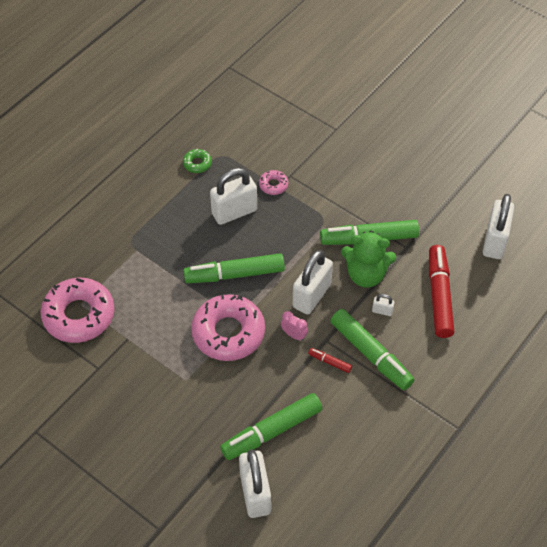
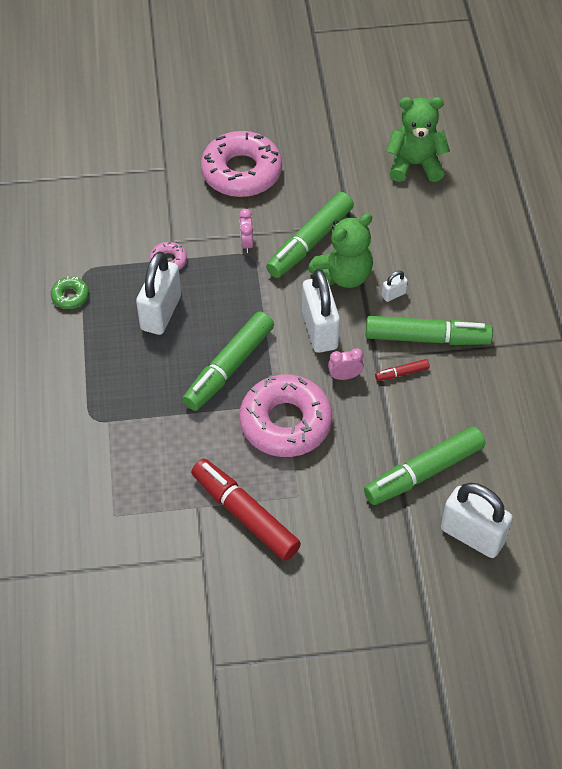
camera: 45 degrees left, 0 degrees up
(79, 315) = (125, 526): pink donut -> pink donut (241, 172)
(272, 431) = (424, 472): green marker -> green marker turned 45 degrees clockwise
(330, 210) = (246, 243): none -> pink clock
(439, 296) = (424, 244): red marker -> red marker (245, 515)
(494, 241) = (415, 164): white padlock -> green teddy bear

